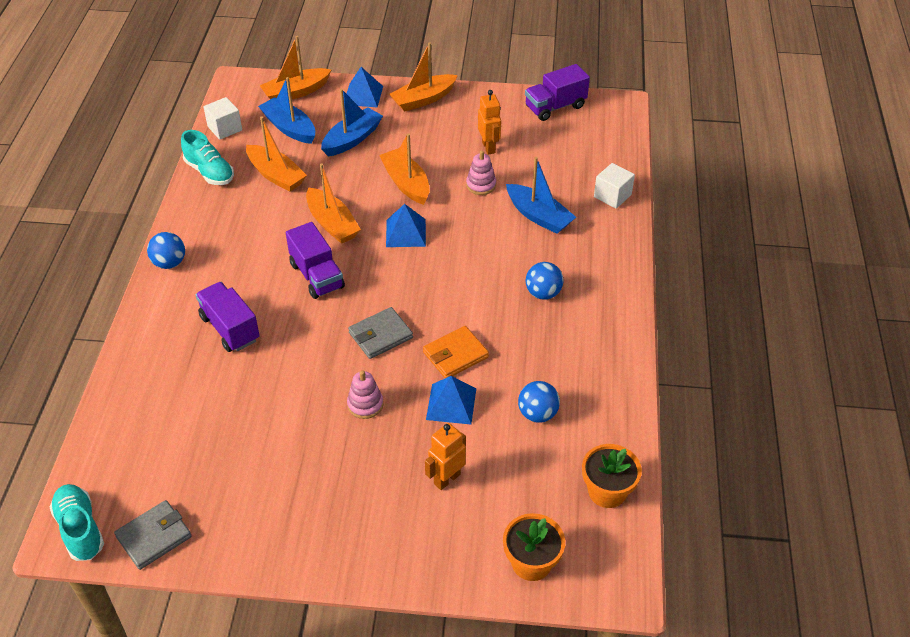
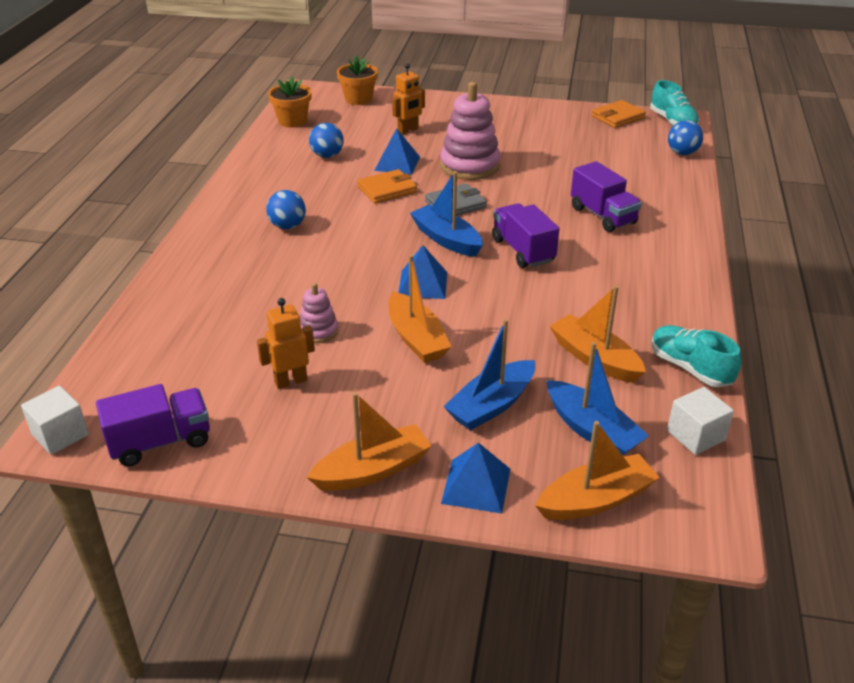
camera: 175 degrees left, 10 degrees down
(154, 536) = (618, 117): grey wallet -> orange wallet
(169, 263) = (691, 269): blue ball -> blue ball (682, 153)
(332, 224) = (511, 297): orange boat -> none
(365, 404) = (470, 166): pink stacking toy -> pink stacking toy, size x1.96
(489, 147) = (291, 381): orange robot -> orange robot turned 75 degrees clockwise
(539, 216) = (260, 293): blue boat -> blue boat (446, 239)
(612, 196) = (157, 309): white cube -> white cube (60, 435)

